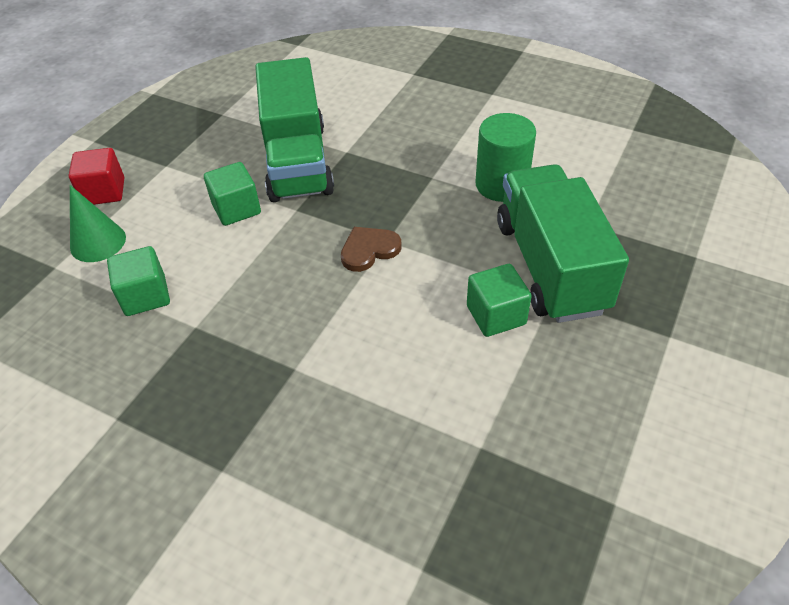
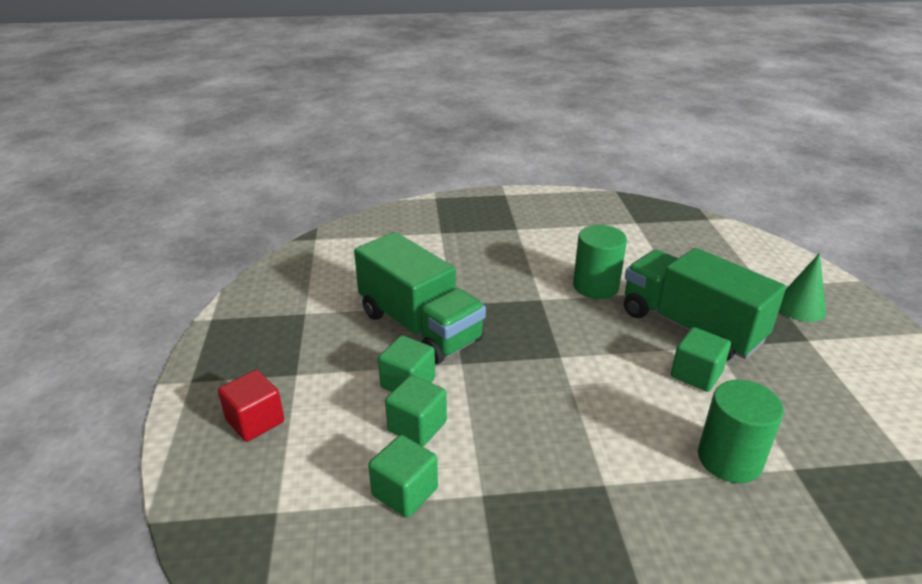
camera: 35 degrees left, 15 degrees down
(98, 242) = (300, 468): green cone -> green cone (800, 307)
(206, 248) = (417, 426): none -> green cube
(369, 250) = (555, 369): brown heart -> none
(428, 406) = (729, 459): none -> green cylinder

